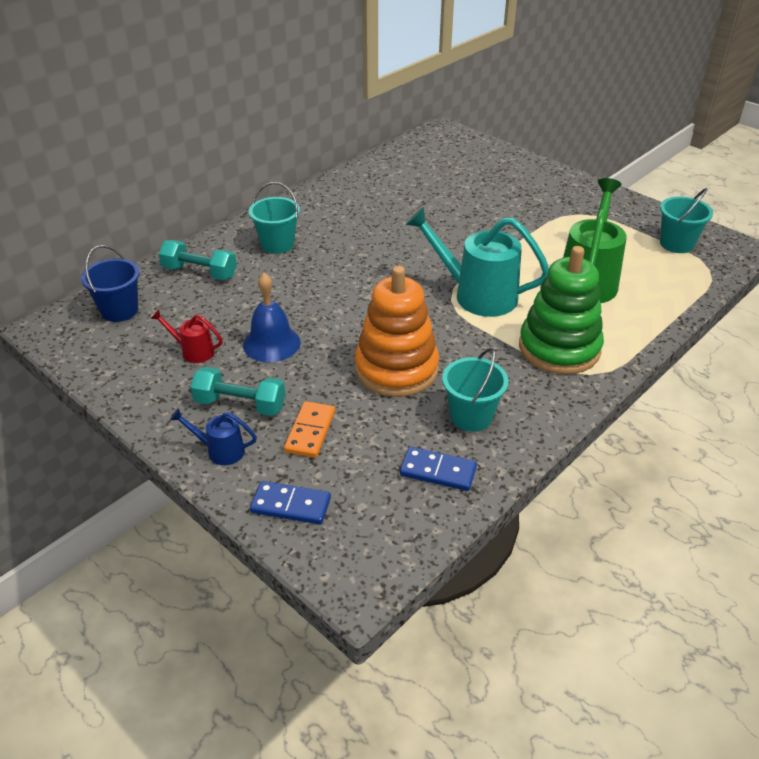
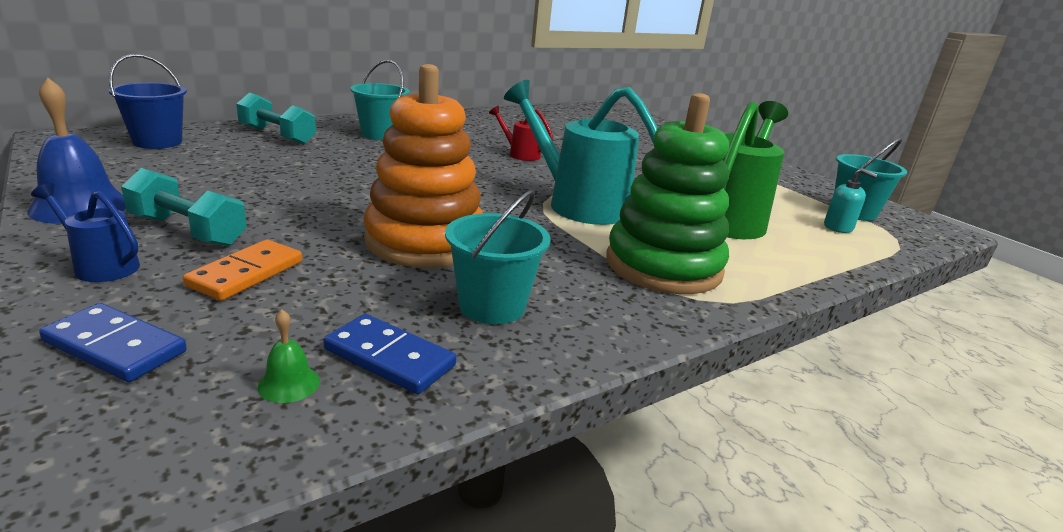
camera: 10 degrees right, 15 degrees down
(193, 351) = (193, 181): red watering can -> red watering can (520, 154)
(271, 343) = (292, 193): blue bell -> blue bell (80, 206)
(399, 502) = (289, 384): none -> green bell
(667, 267) = (838, 227): none -> turquoise soap dispenser

